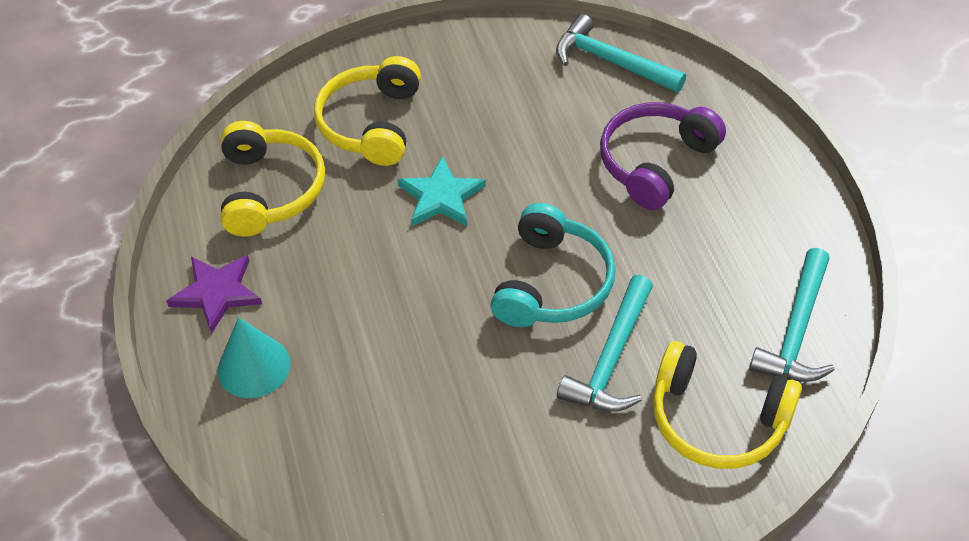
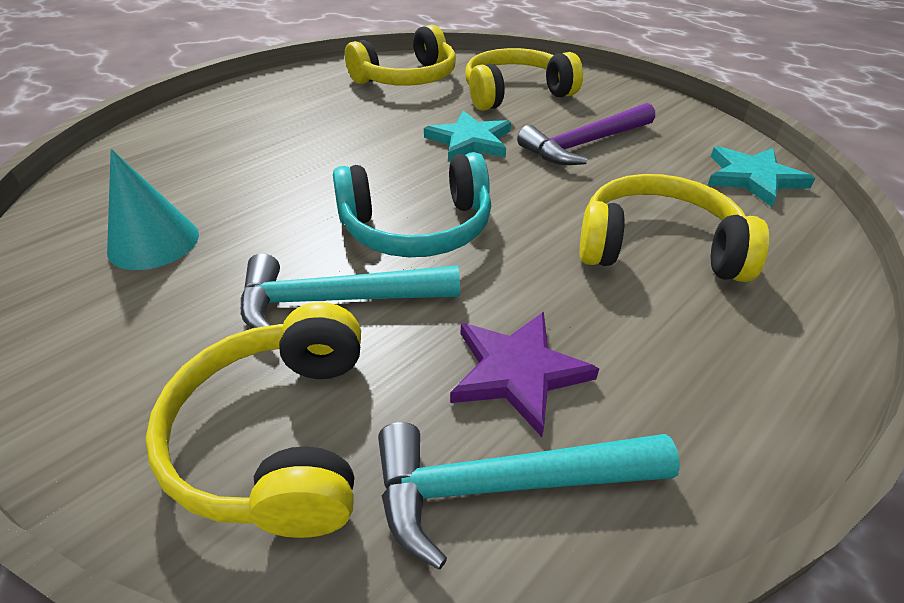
camera: 60 degrees right, 10 degrees down
(217, 293) = (294, 88): purple star -> purple star (518, 372)
(254, 366) = (229, 117): turquoise cone -> turquoise cone (153, 242)
(500, 126) = (584, 144): none -> purple hammer
(611, 62) = (753, 178): turquoise hammer -> turquoise star
(656, 163) = (657, 247): purple headphones -> yellow headphones

